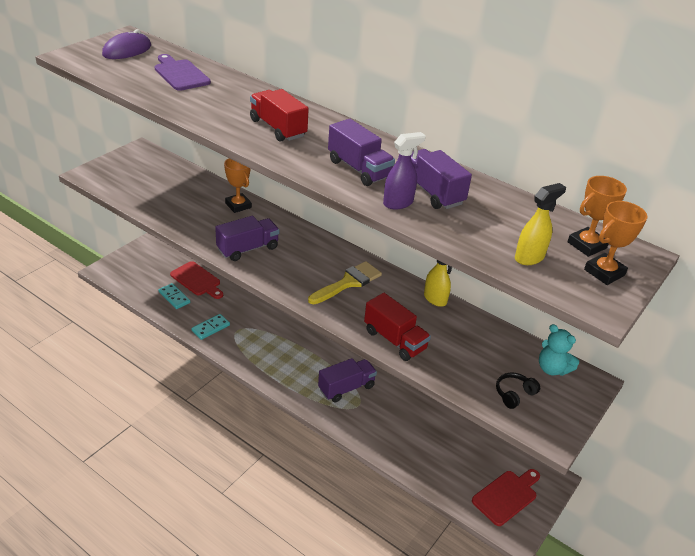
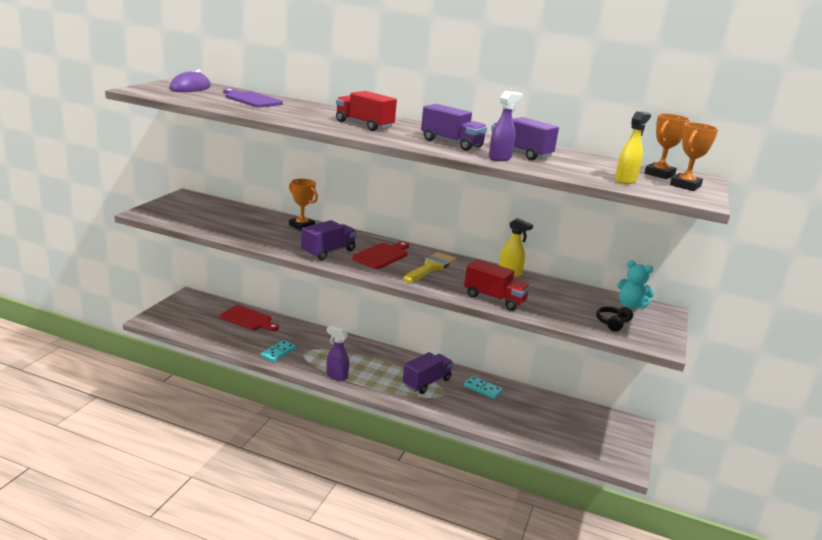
camera: 15 degrees left, 15 degrees down
(174, 297) = (231, 333): turquoise domino -> turquoise domino (483, 389)
(257, 366) = (336, 376): none -> purple spray bottle
(507, 496) = (604, 441): red cutting board -> red cutting board (382, 255)

